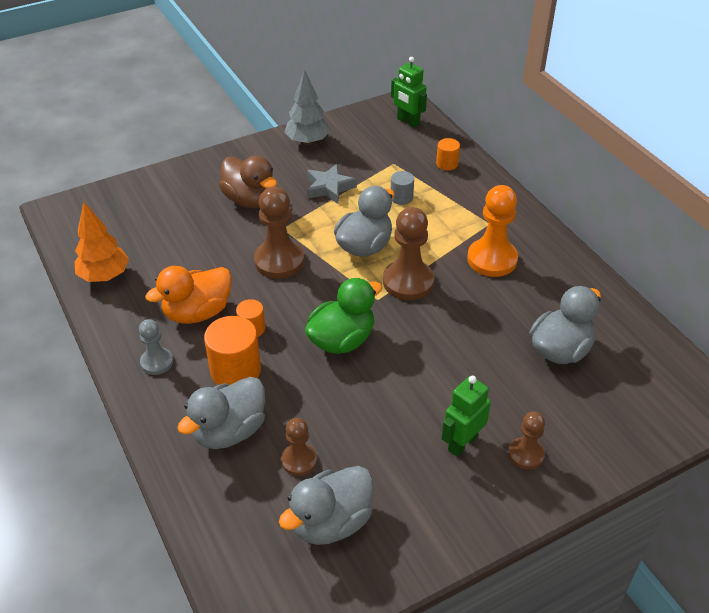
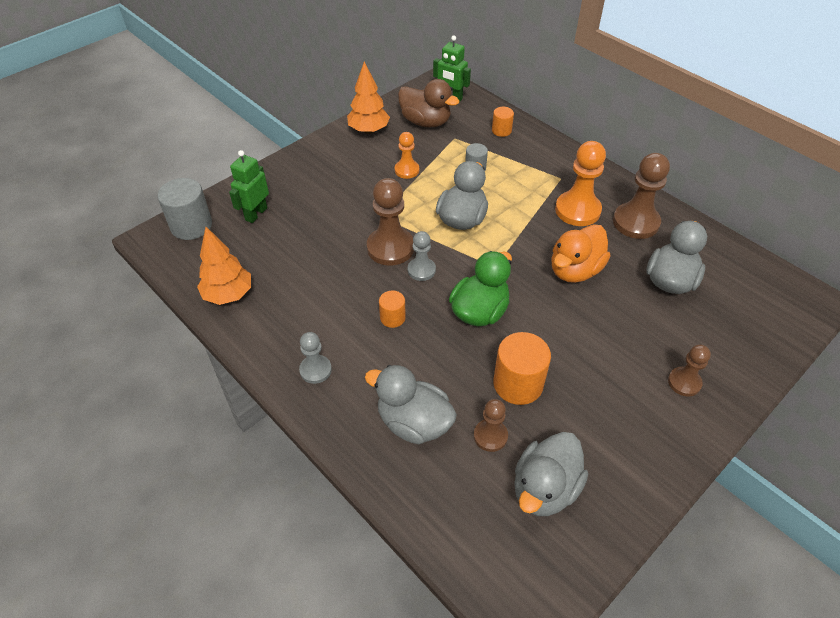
camera: 15 degrees left, 5 degrees up
(96, 205) = (191, 226): none -> grey cylinder
(197, 312) = (334, 313): orange duck -> orange duck (575, 270)
(229, 431) = (413, 423): grey duck -> grey duck turned 90 degrees clockwise
(235, 371) = (394, 362): orange cylinder -> orange cylinder (518, 384)
(250, 200) = (339, 194): brown duck -> brown duck (425, 122)
(301, 288) = (421, 270): none -> grey pawn
(307, 141) = (369, 130): grey tree -> orange tree
(329, 188) = (407, 170): grey star -> orange pawn
(408, 282) = (514, 245): brown pawn -> brown pawn (636, 222)
(462, 443) = (626, 384): green robot -> green robot (256, 214)

